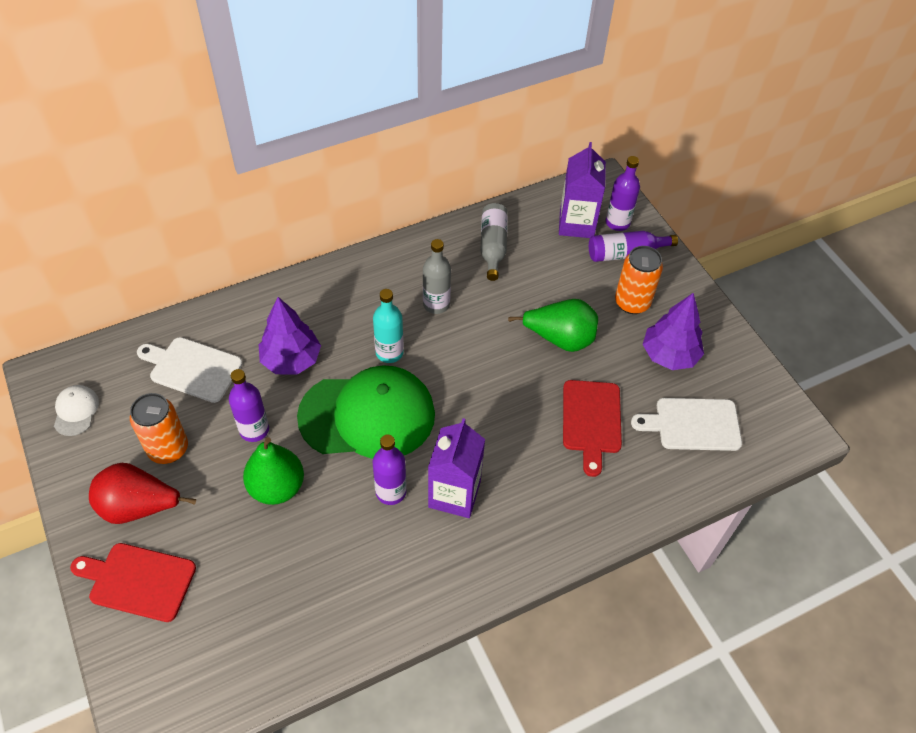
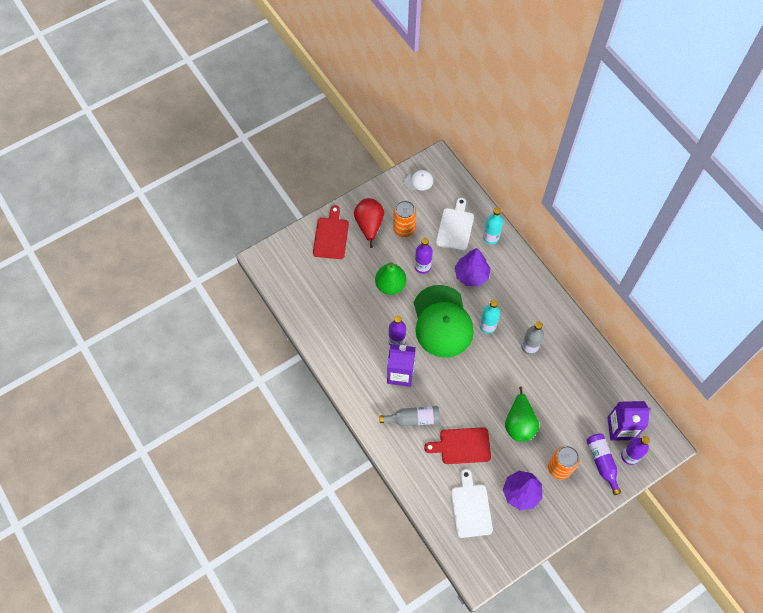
camera: 85 degrees right, 10 degrees up
(229, 321) = (491, 237): none -> turquoise bottle
(492, 247) = (585, 375): grey bottle -> grey bottle (413, 419)

